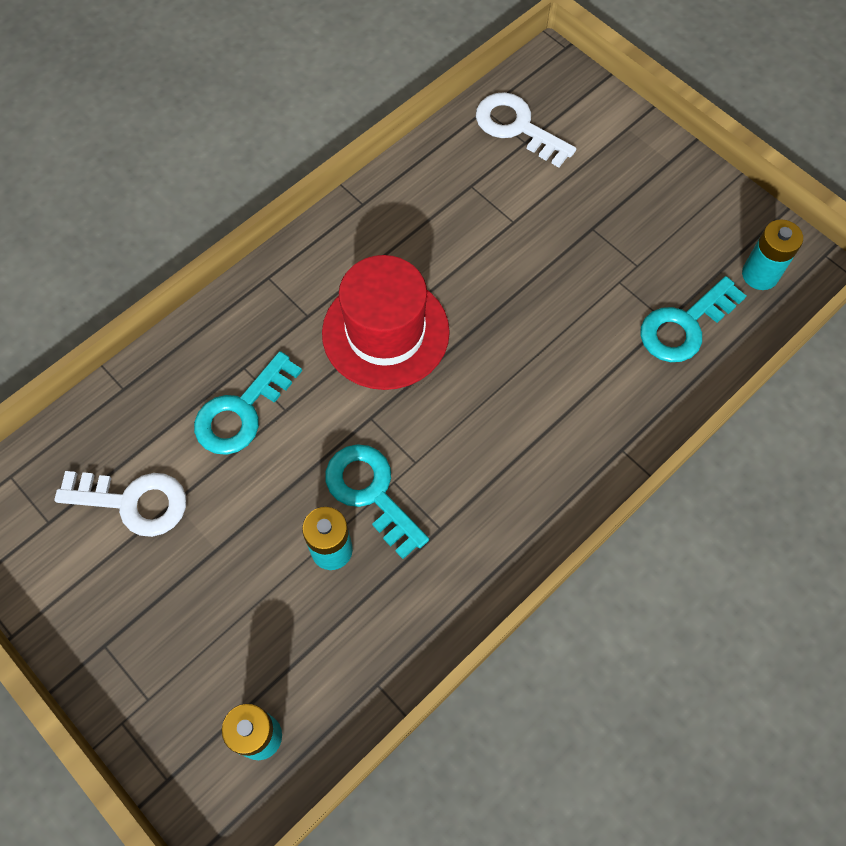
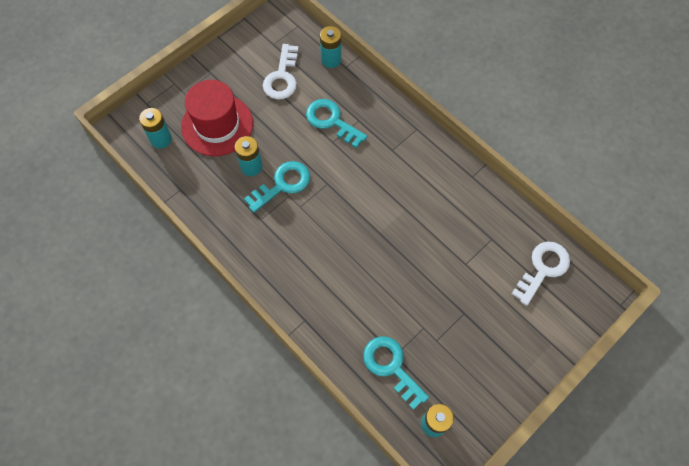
camera: 90 degrees right, 0 degrees up
(103, 413) = (331, 59): none -> turquoise battery
(385, 332) = (382, 190): red hat -> red hat (217, 125)

